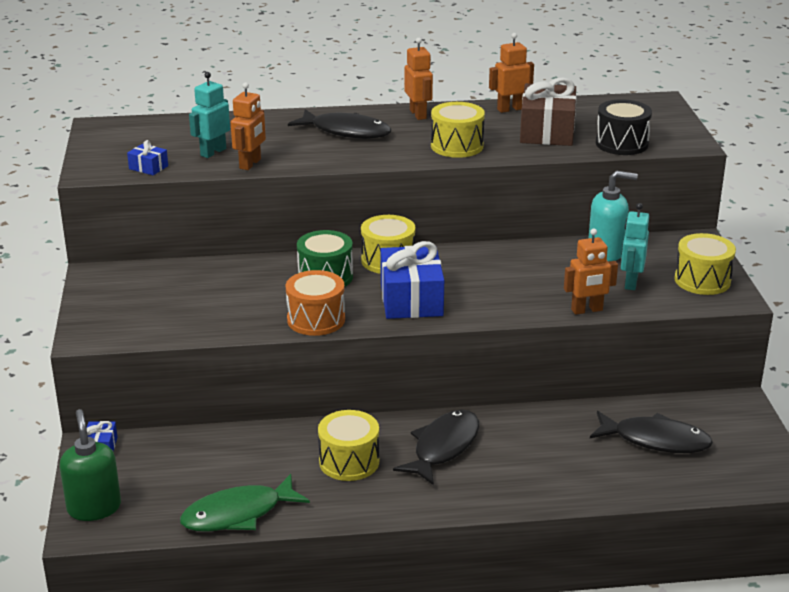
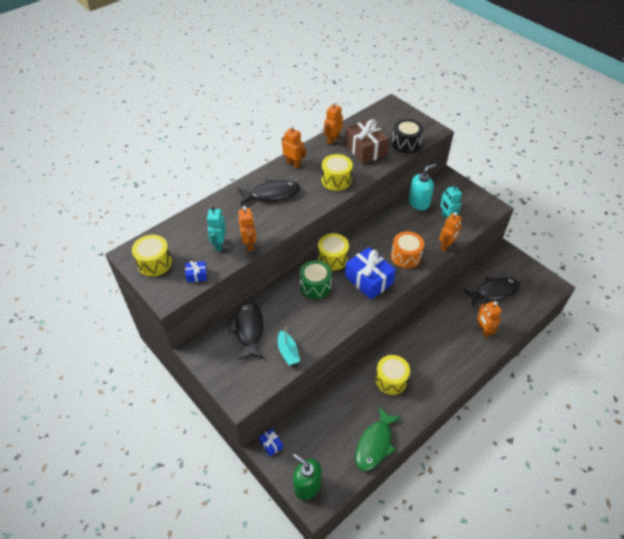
camera: 35 degrees left, 20 degrees up
(202, 321) = (288, 352): none -> turquoise boat
(316, 319) = (340, 319): orange drum -> orange drum (406, 256)
(443, 447) = (420, 346): black fish -> black fish (249, 329)
(575, 475) = (483, 330): none -> orange robot
(702, 280) = (472, 202): yellow drum -> yellow drum (154, 263)

